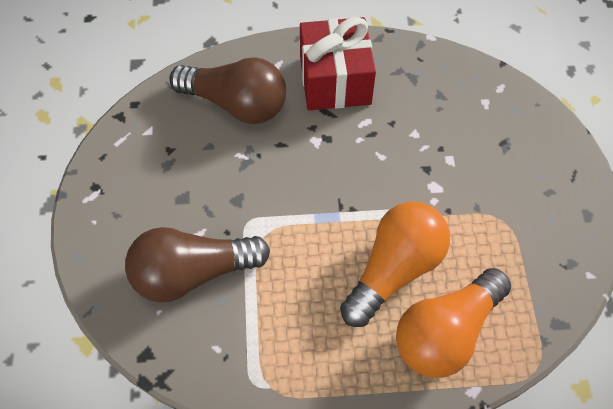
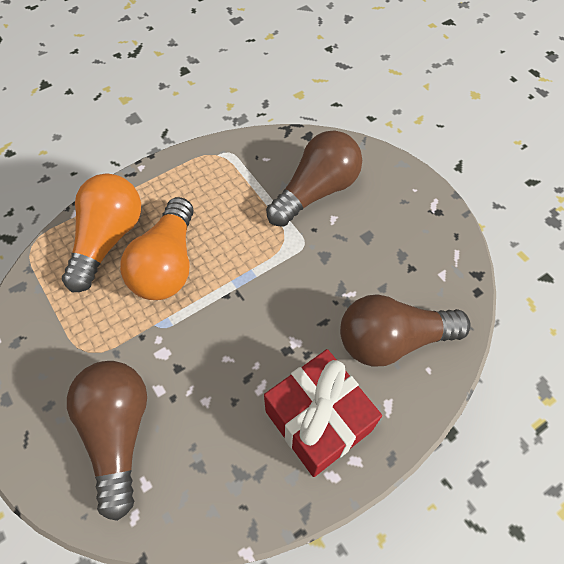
camera: 150 degrees right, 0 degrees up
(495, 144) = (118, 433): none -> brown light bulb

